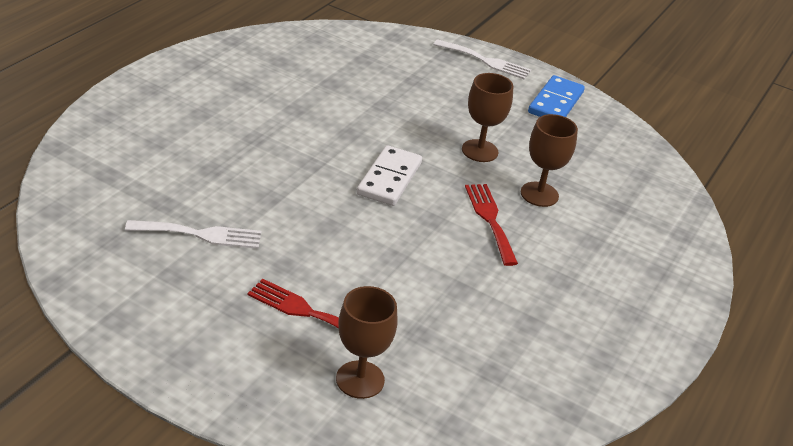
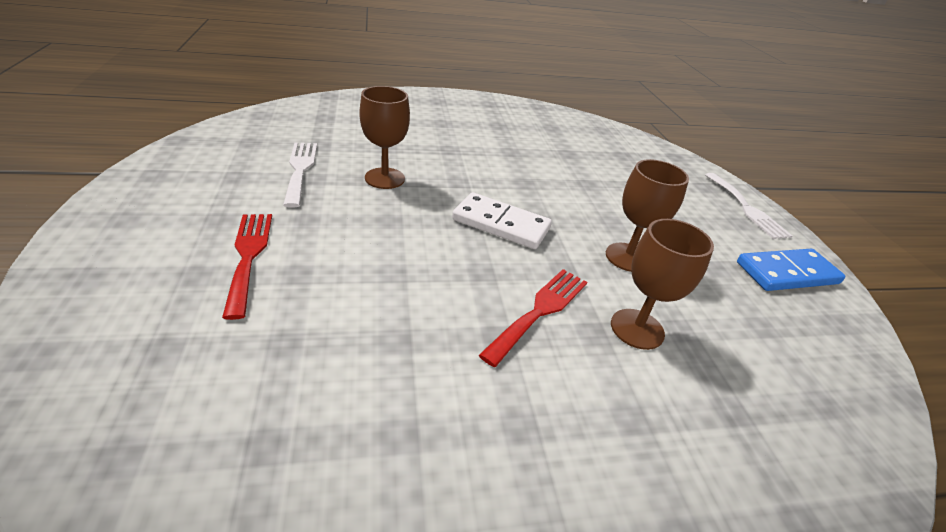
camera: 50 degrees right, 0 degrees up
(200, 234) = (300, 169): white fork -> white fork turned 150 degrees counterclockwise
(360, 379) = (163, 333): brown goblet -> brown goblet (384, 178)
(389, 179) = (501, 224): white domino -> white domino turned 45 degrees clockwise

